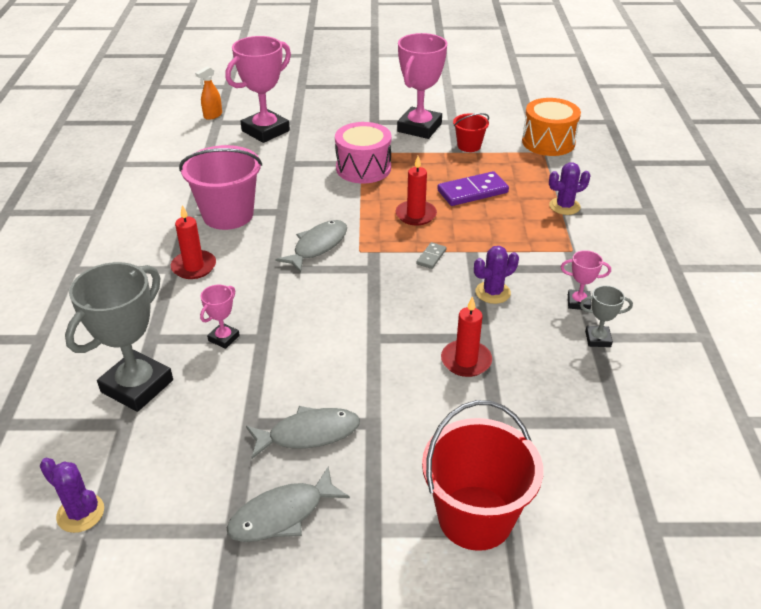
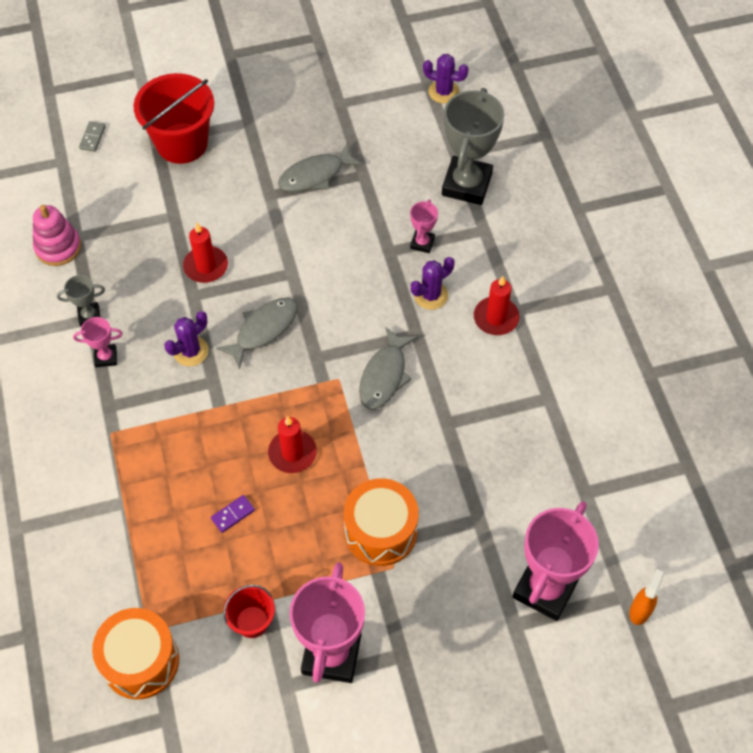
camera: 165 degrees right, 20 degrees up
(228, 215) = (503, 402): pink bucket -> none
(282, 514) = (311, 118): grey fish -> grey fish (263, 330)
(363, 168) = (380, 531): pink drum -> orange drum
(431, 257) = (261, 387): grey domino -> grey domino (92, 137)
(472, 191) = (233, 514): purple domino -> purple domino, size x0.50
(564, 206) = (118, 511): purple cactus -> purple cactus (431, 295)
(642, 414) = (58, 247): none -> pink stacking toy

